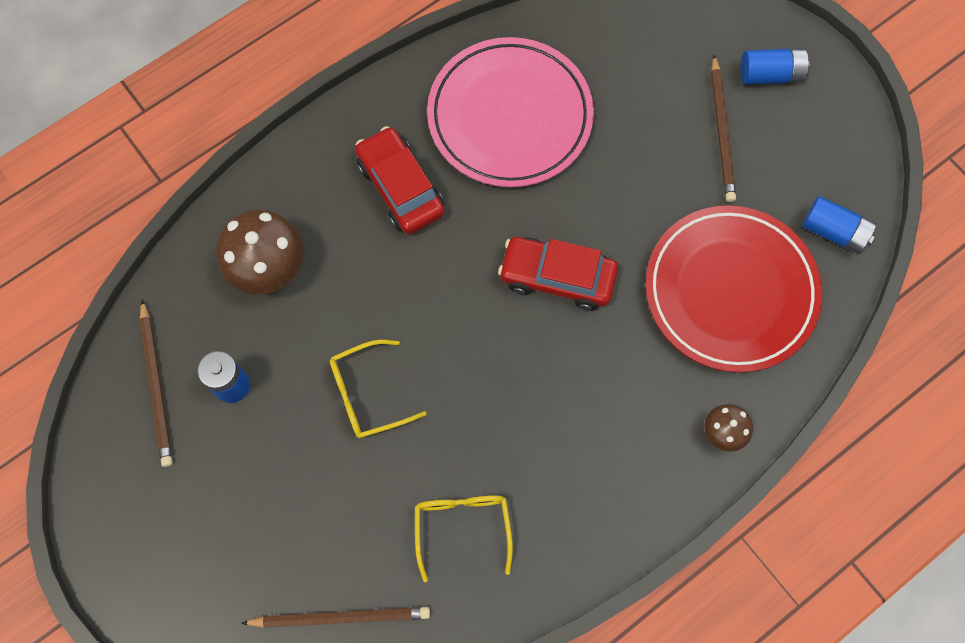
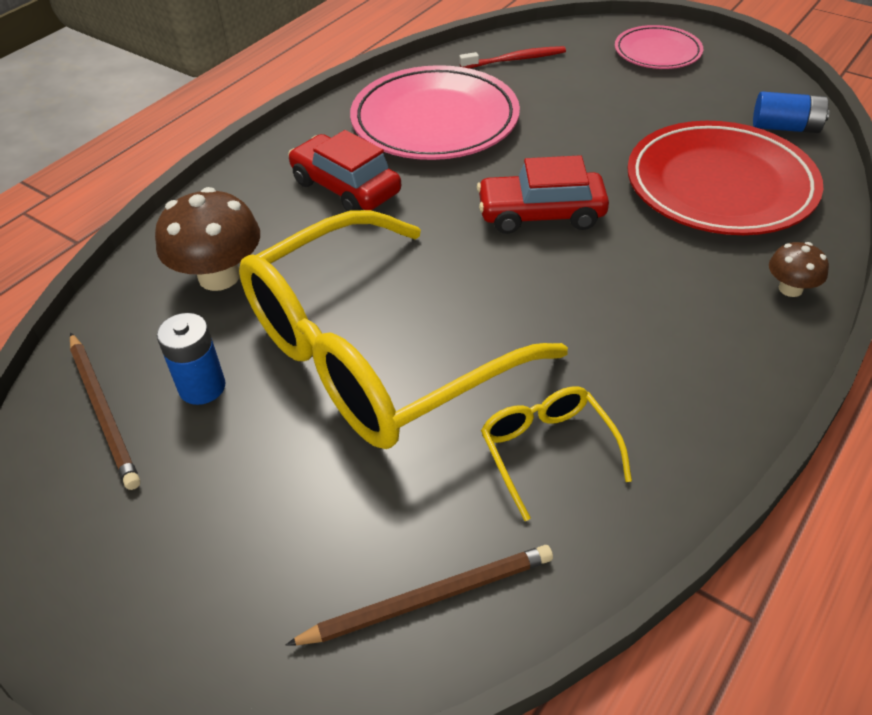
camera: 15 degrees left, 25 degrees down
(367, 394) = (374, 355): yellow glasses -> yellow glasses, size x2.44
(622, 42) = (515, 60): none -> red toothbrush
(721, 132) = (638, 91): brown pencil -> none
(770, 74) = (657, 52): blue battery -> pink plate

